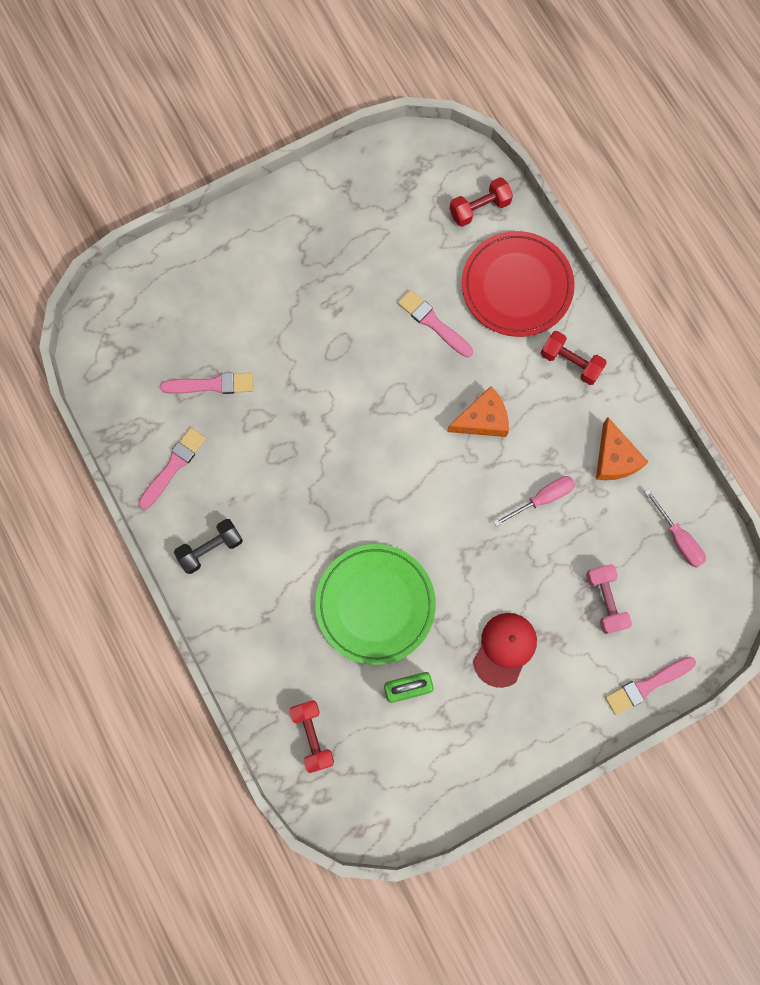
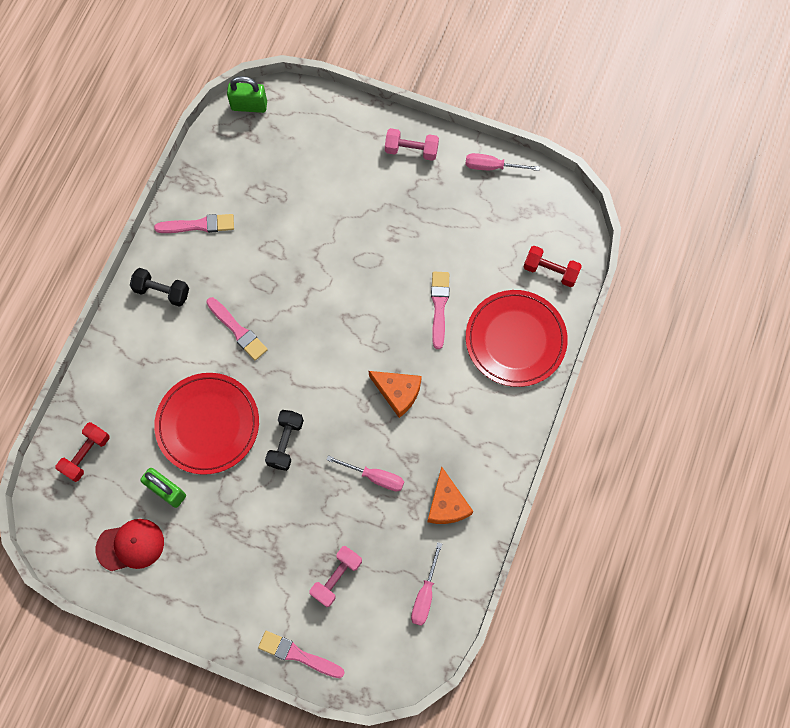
camera: 50 degrees right, 5 degrees down
(93, 330) = (249, 106): none -> green padlock
(212, 385) = (273, 204): pink brush -> pink brush (238, 330)
(266, 228) = (411, 150): none -> pink dumbbell
(342, 176) = (492, 167): none -> pink screwdriver
(375, 604) = (208, 424): green plate -> red plate
(449, 550) = (285, 443): none -> black dumbbell
(505, 649) = (245, 535): red cap -> red cap (130, 545)
(570, 362) = (491, 419): red dumbbell -> none
(614, 458) = (447, 504): orange cheese -> orange cheese turned 45 degrees counterclockwise

